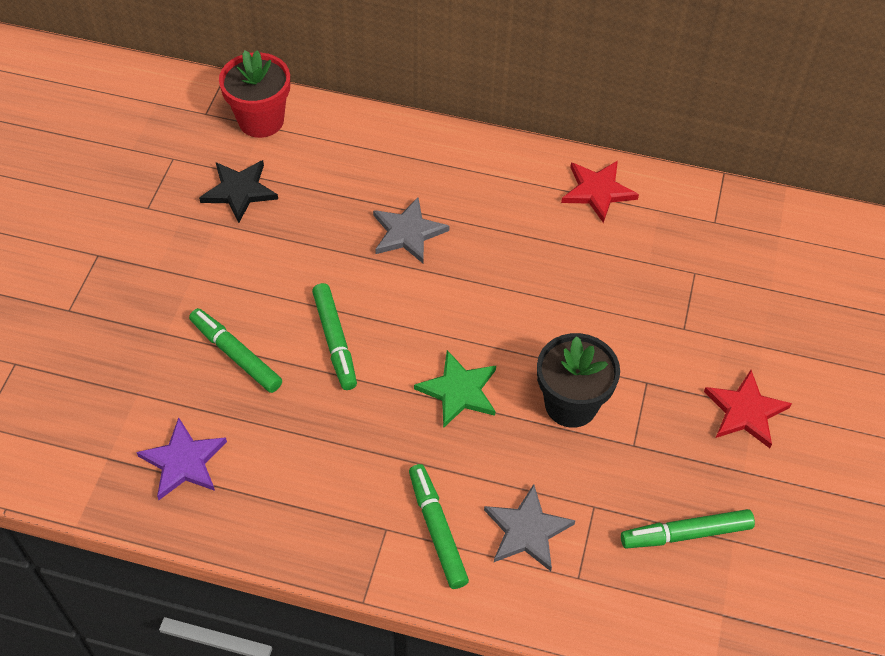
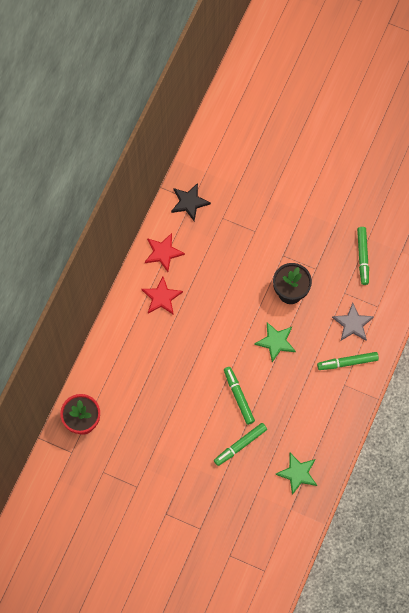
camera: 80 degrees left, 15 degrees up
(184, 461) = (297, 473): purple star -> green star
(239, 191) = (133, 437): black star -> black star (189, 202)
(335, 341) = (238, 396): green marker -> green marker turned 105 degrees counterclockwise
(407, 232) = (175, 352): grey star -> none
(745, 411) = (304, 216): red star -> red star (161, 297)

